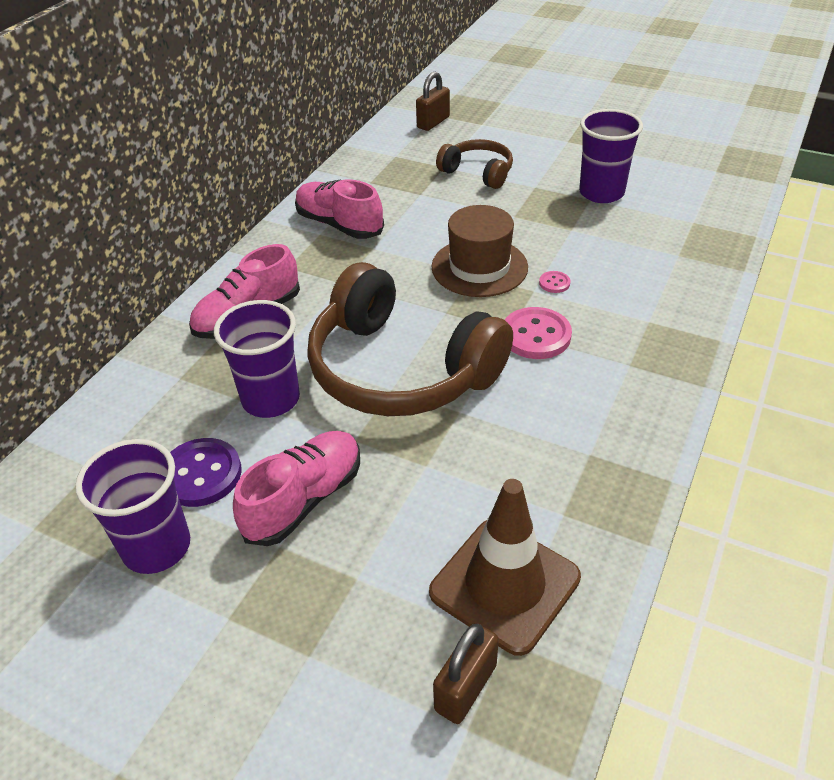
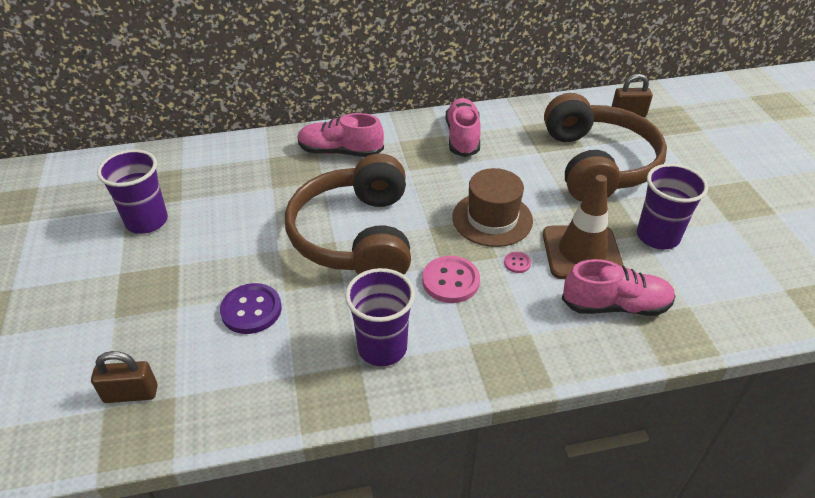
camera: 50 degrees right, 0 degrees up
(201, 474) = (206, 207): purple button -> purple button (251, 310)
(271, 399) = (282, 199): purple cup -> purple cup (382, 348)
(304, 500) = (218, 255): pink shoe -> pink shoe (615, 306)
(478, 172) = (597, 164): brown headphones -> brown headphones, size x1.99
(504, 585) = (216, 374): brown traffic cone -> brown traffic cone (582, 252)

